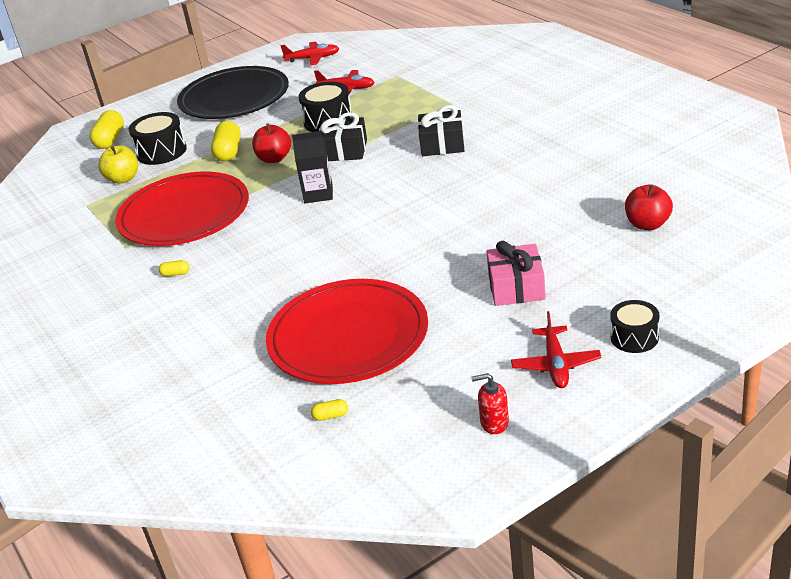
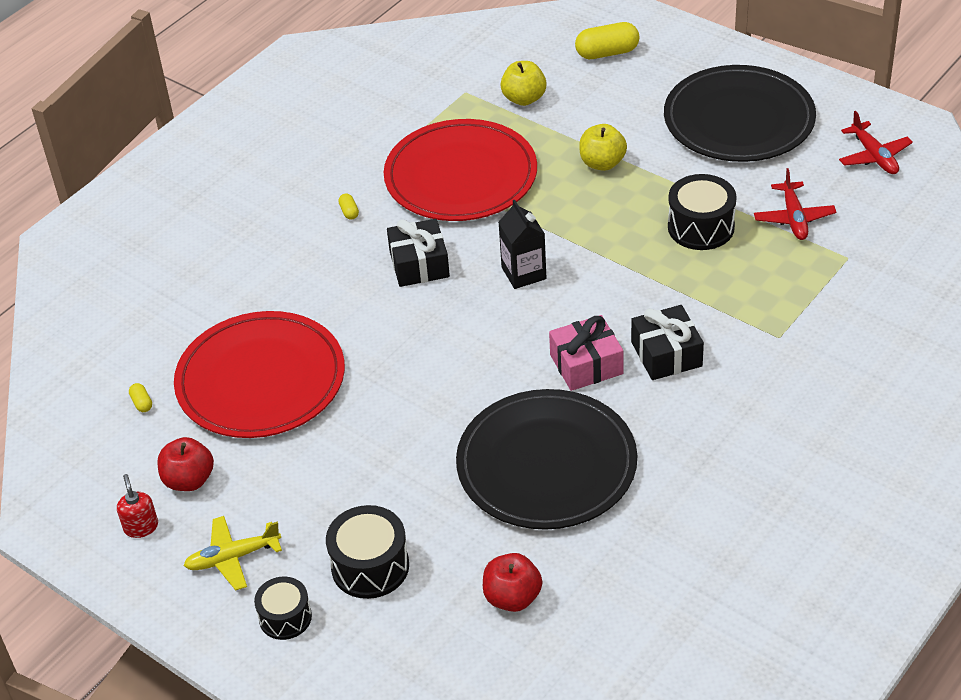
camera: 70 degrees right, 10 degrees up
(161, 152) = (590, 106): black drum -> black drum (370, 566)
(228, 152) = (602, 163): yellow capsule -> yellow apple
(274, 159) = (595, 208): red apple -> red apple (189, 480)
(344, 150) = (629, 265): black gift -> black gift (419, 264)
(516, 287) = (363, 497): pink gift -> pink gift (586, 364)
(523, 200) = (546, 464): none -> black plate
(556, 365) = (232, 558): red plane -> yellow plane

